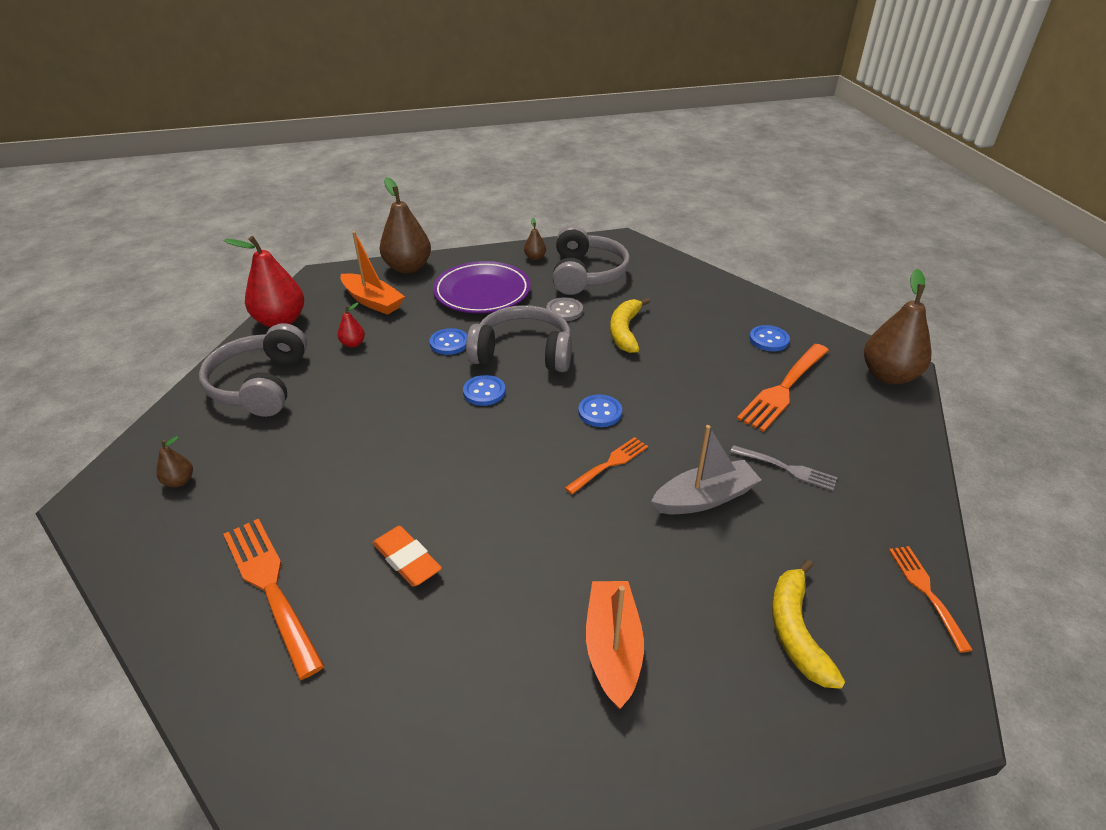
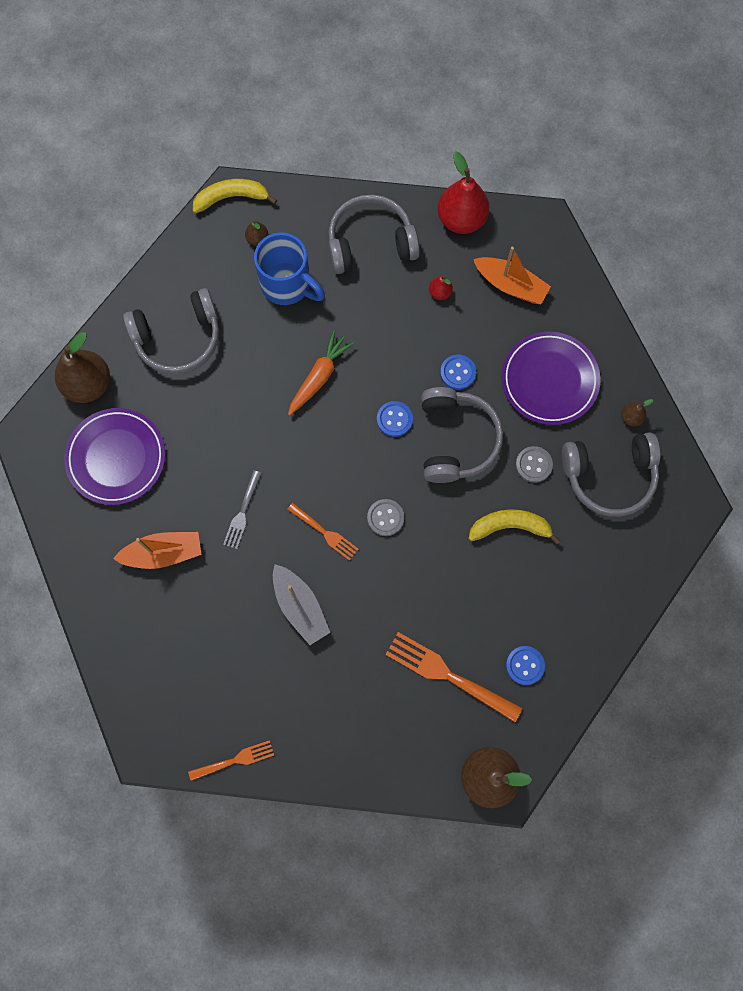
camera: 80 degrees right, 35 degrees up
(265, 459) = (288, 285): none -> blue mug
(272, 588) = (178, 339): orange fork -> grey headphones
(372, 301) = (510, 285): orange boat -> orange boat turned 90 degrees counterclockwise
(404, 445) = (319, 376): none -> orange carrot
(407, 560) = (212, 412): orange eraser -> none
(408, 268) = (579, 297): brown pear -> brown pear (88, 384)
(434, 702) = (116, 458): none -> purple plate
(600, 412) = (385, 518): blue button -> grey button
(786, 468) = (343, 670): grey fork -> grey fork (242, 512)
(796, 631) = (191, 667): yellow banana -> yellow banana (231, 198)

